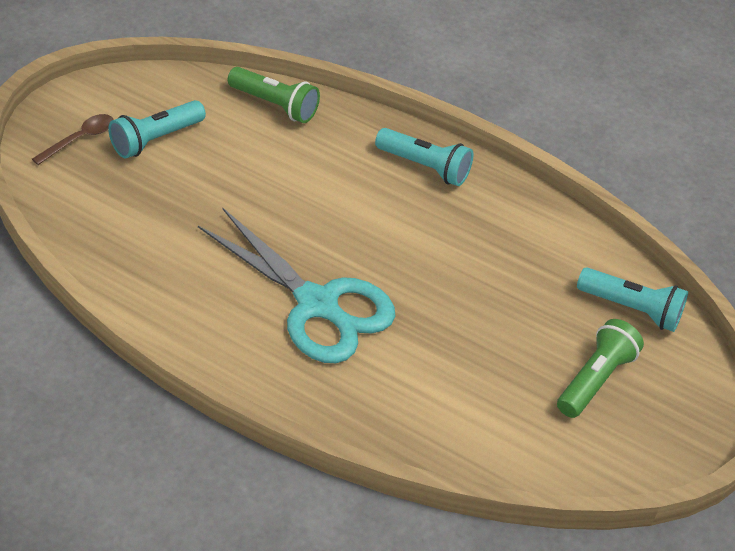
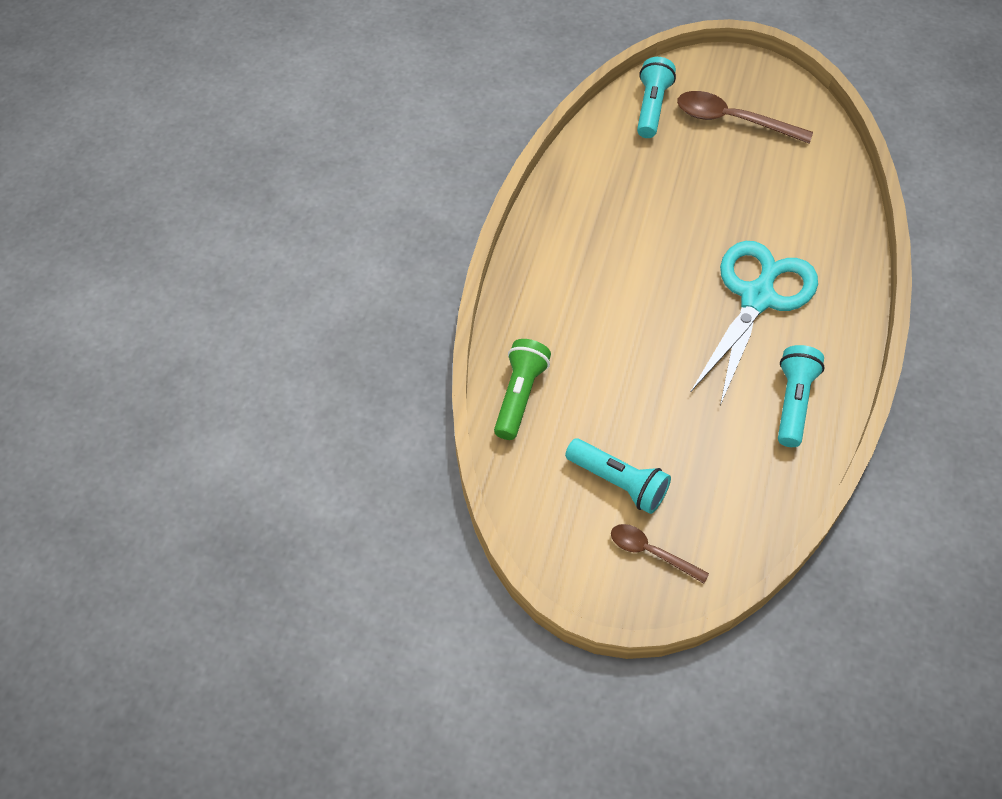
camera: 100 degrees left, 10 degrees up
(425, 167) = (553, 259): turquoise flashlight -> turquoise flashlight (793, 402)
(595, 379) = (732, 120): green flashlight -> brown spoon

